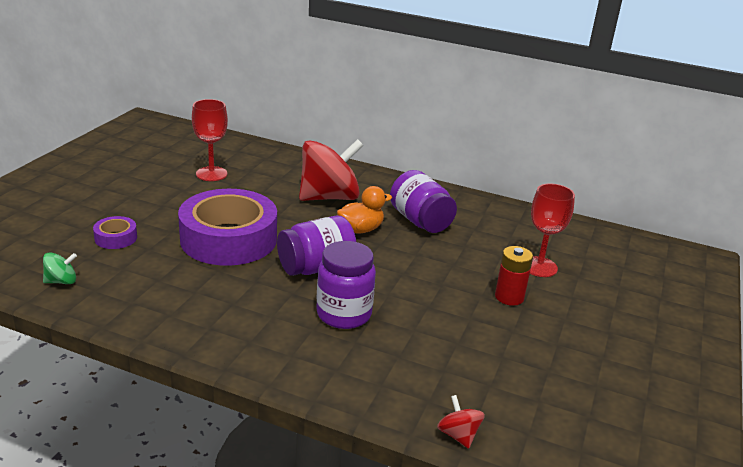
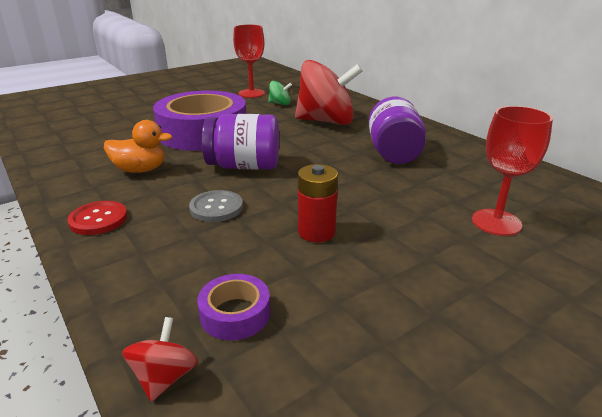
camera: 35 degrees right, 0 degrees up
(61, 281) = (53, 133): green spinning top -> green spinning top (280, 104)
(116, 238) = (127, 117): purple tape -> purple tape (235, 314)
(262, 355) = (98, 219): none -> red button
(344, 314) = (216, 208): purple jar -> grey button
(360, 229) = (324, 148): orange duck -> orange duck (140, 170)
(509, 297) = (420, 242): red battery -> red battery (316, 232)

